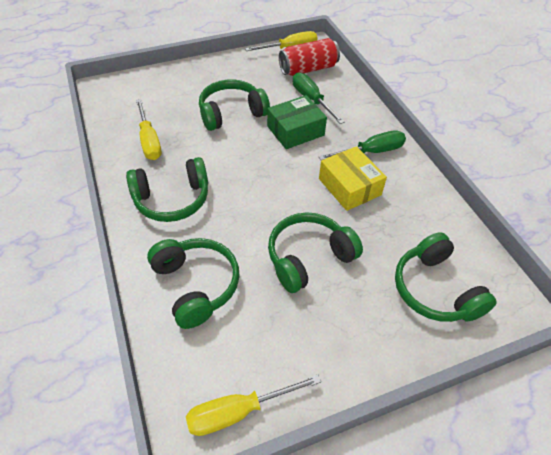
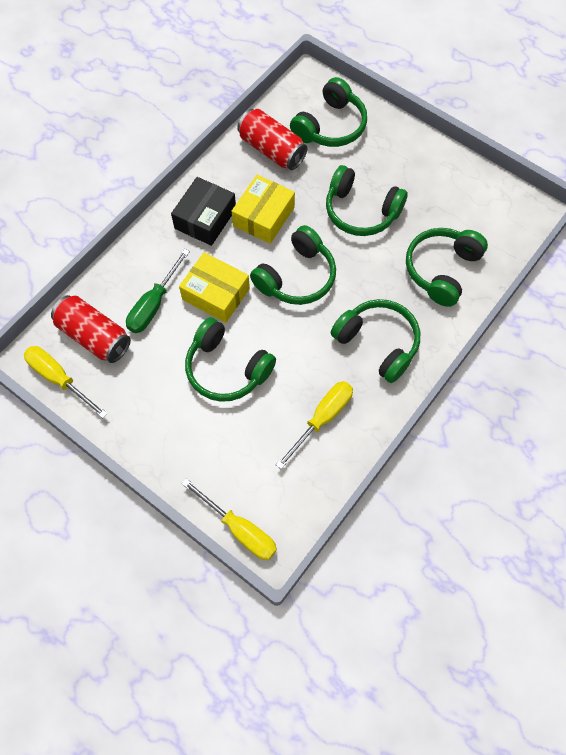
camera: 120 degrees left, 15 degrees up
(239, 411) = (501, 194): yellow screwdriver -> yellow screwdriver (239, 529)
(274, 180) = (296, 277): none -> green headphones
(295, 131) = (216, 294): green box -> yellow box
(371, 152) = (205, 218): green screwdriver -> black box
(425, 226) = (272, 150): none -> red can

